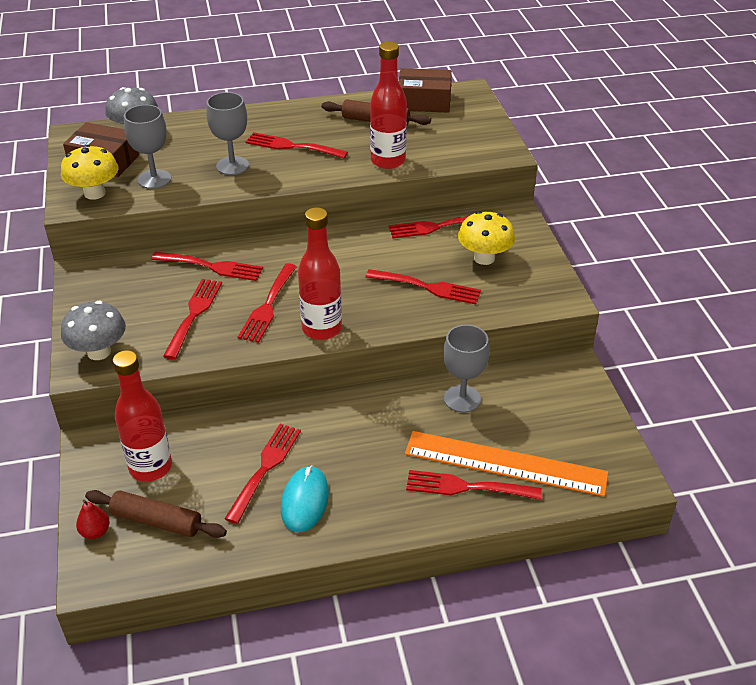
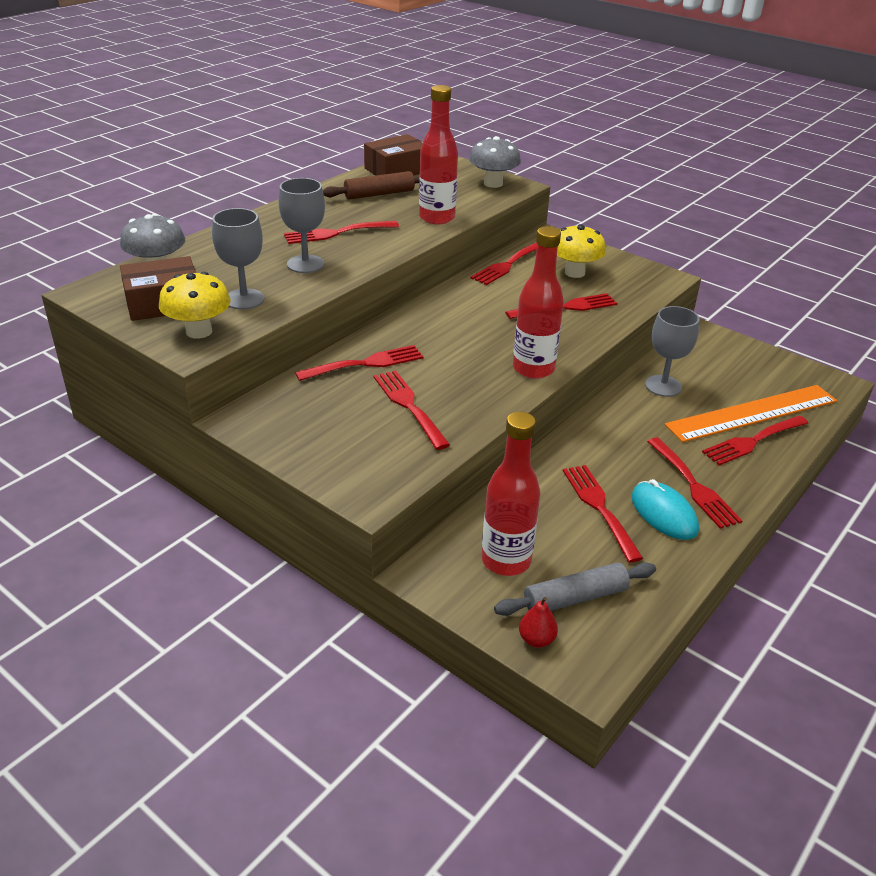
camera: 40 degrees left, 5 degrees down
(99, 352) = (366, 475): grey mushroom -> grey mushroom (493, 183)
(156, 521) = (575, 598): brown rolling pin -> grey rolling pin
(268, 306) = (463, 372): red fork -> red fork (694, 486)

